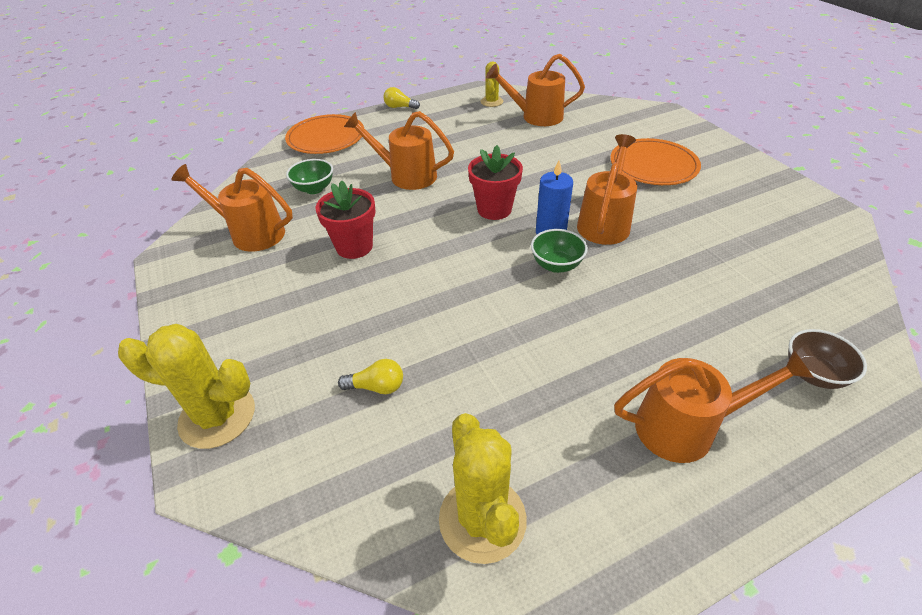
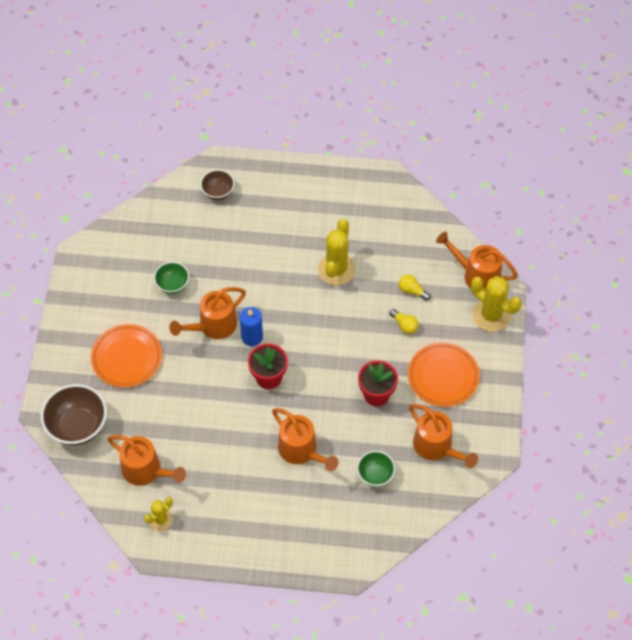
camera: 150 degrees left, 15 degrees up
(326, 137) = (334, 547): orange plate -> orange plate (443, 376)
(400, 107) = (244, 563): yellow light bulb -> yellow light bulb (404, 325)
(482, 519) = (401, 215): yellow cactus -> yellow cactus (336, 269)
(556, 265) = (271, 311): green bowl -> green bowl (172, 285)
(626, 116) = (78, 426): none -> brown bowl
(687, 427) = (295, 203): orange watering can -> orange watering can (476, 274)

